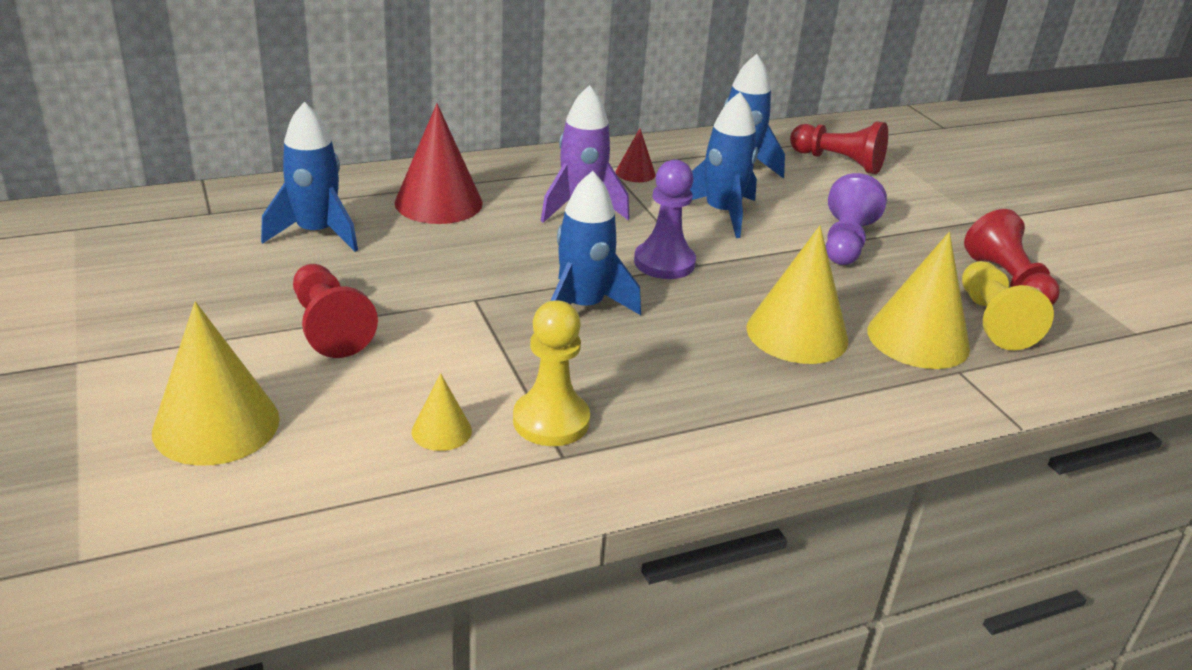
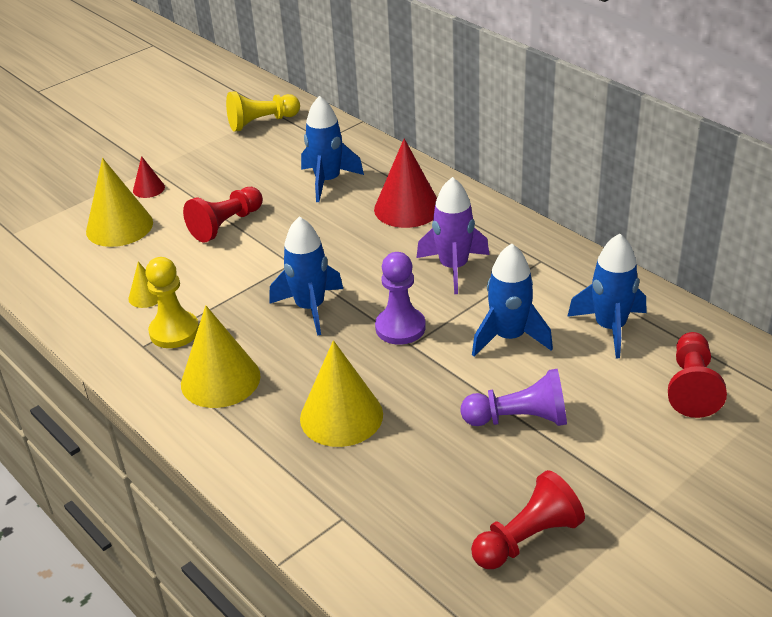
camera: 75 degrees right, 5 degrees up
(635, 173) = (541, 276): red cone -> red cone (148, 189)
(918, 339) = (377, 486): yellow cone -> yellow cone (220, 379)
(992, 321) = (441, 533): yellow pawn -> yellow pawn (261, 122)

